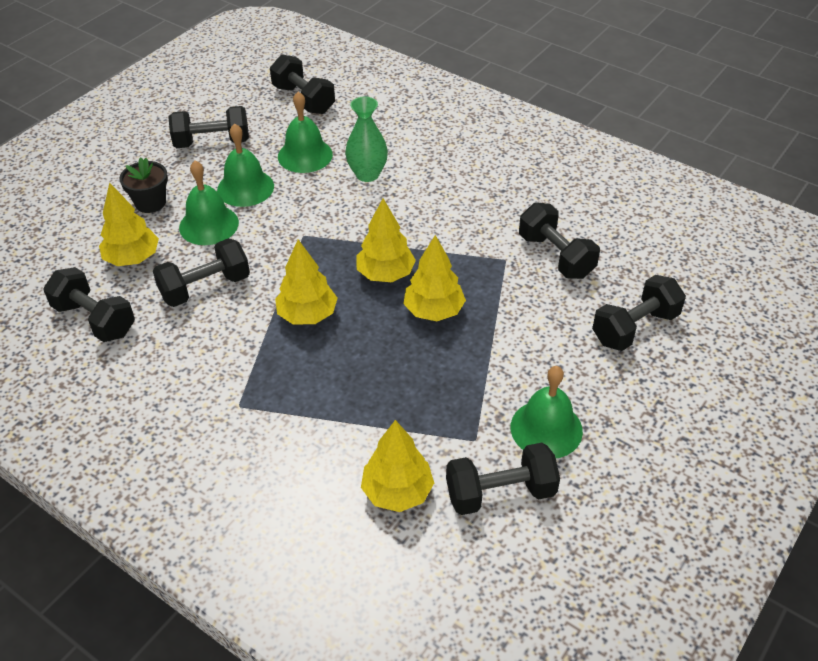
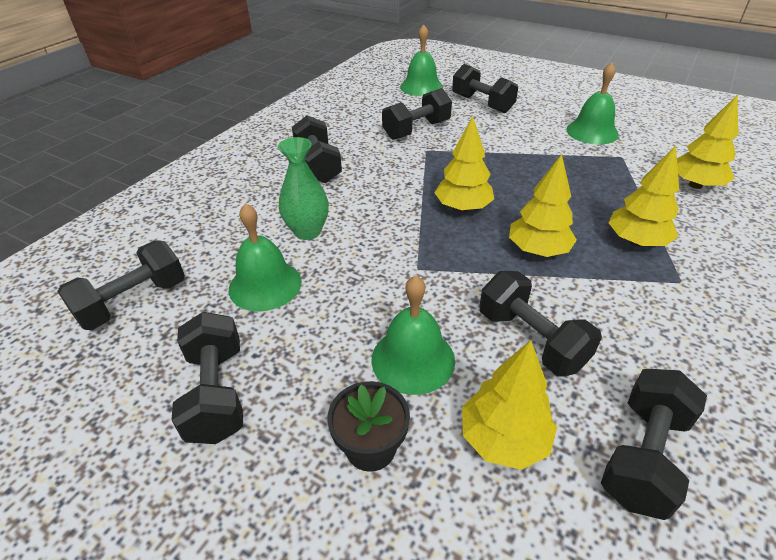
camera: 95 degrees left, 5 degrees down
(245, 188) = (331, 333): green bell -> green bell (421, 87)
(434, 311) = (500, 180): yellow tree -> yellow tree (636, 241)
(500, 493) = (659, 146): black dumbbell -> black dumbbell (318, 166)

